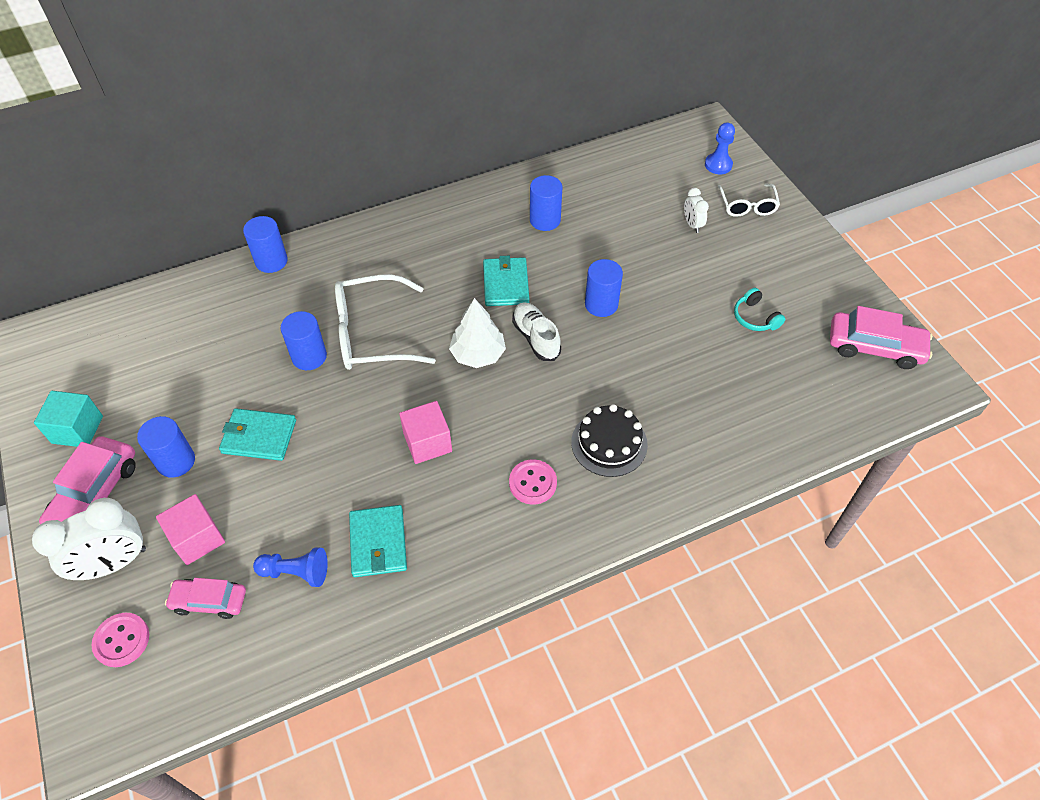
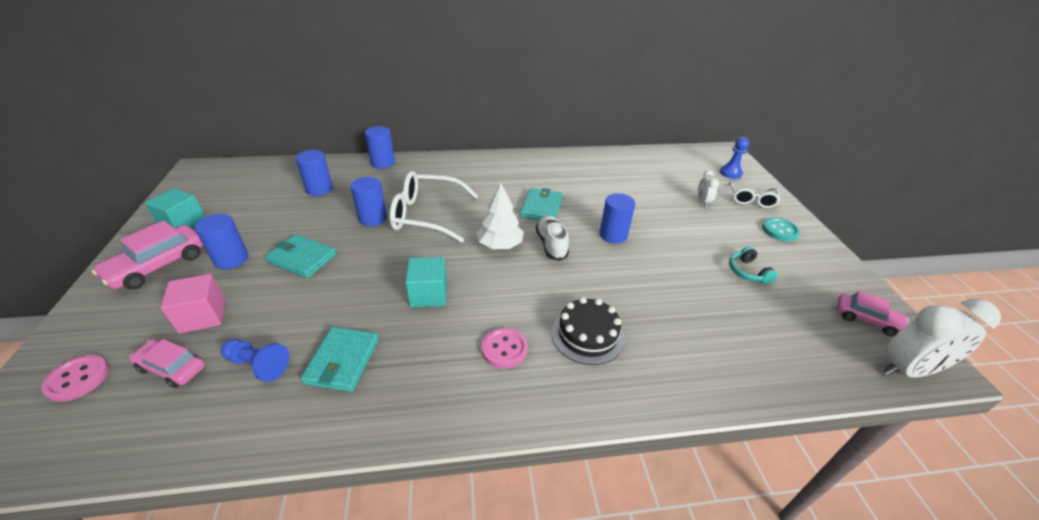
camera: 15 degrees right, 15 degrees down
(113, 563) = (127, 316): white clock -> white clock (907, 370)
(427, 442) = (428, 294): pink cube -> turquoise cube
(545, 220) = (586, 178): blue cylinder -> blue cylinder (319, 189)
(783, 247) = (780, 230): none -> turquoise button
(874, 347) = (866, 319): pink car -> pink car, size x0.65

